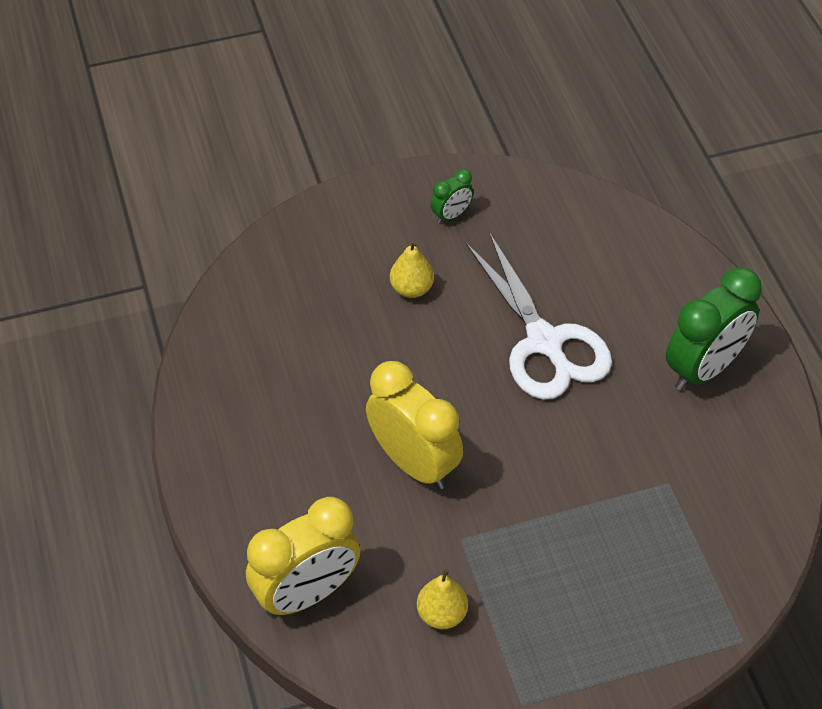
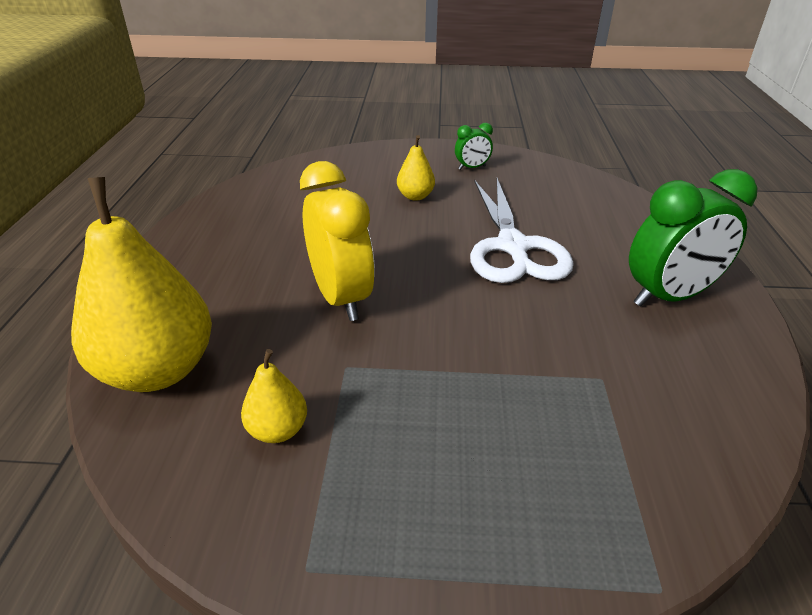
camera: 20 degrees right, 15 degrees down
(307, 594) = (158, 370): yellow clock -> yellow pear

